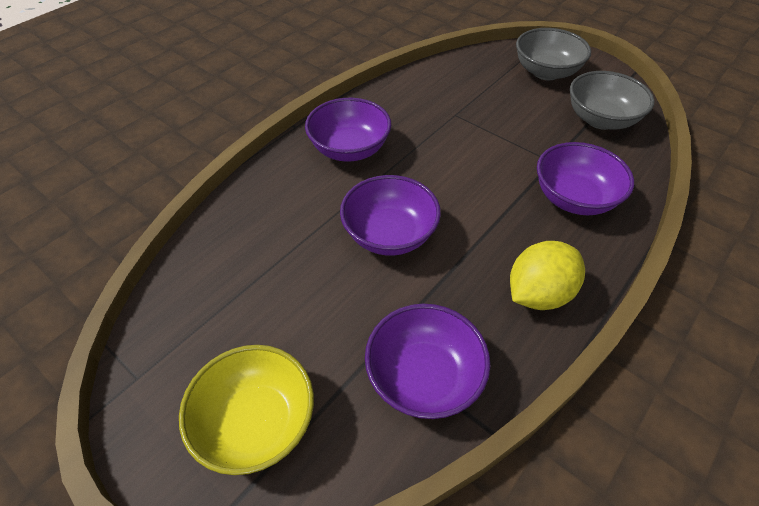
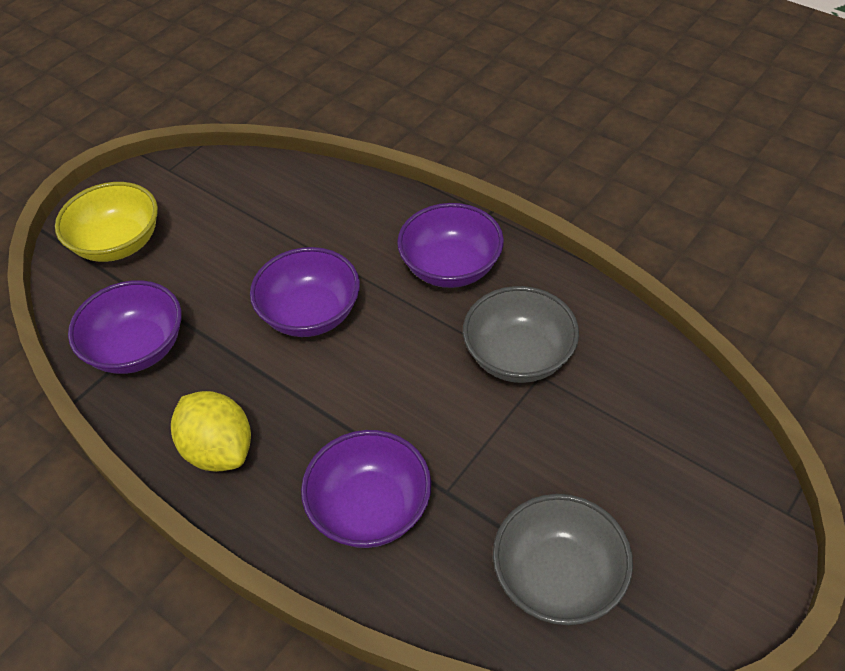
camera: 90 degrees right, 0 degrees up
(546, 72) = (685, 509): grey bowl -> grey bowl (518, 356)

